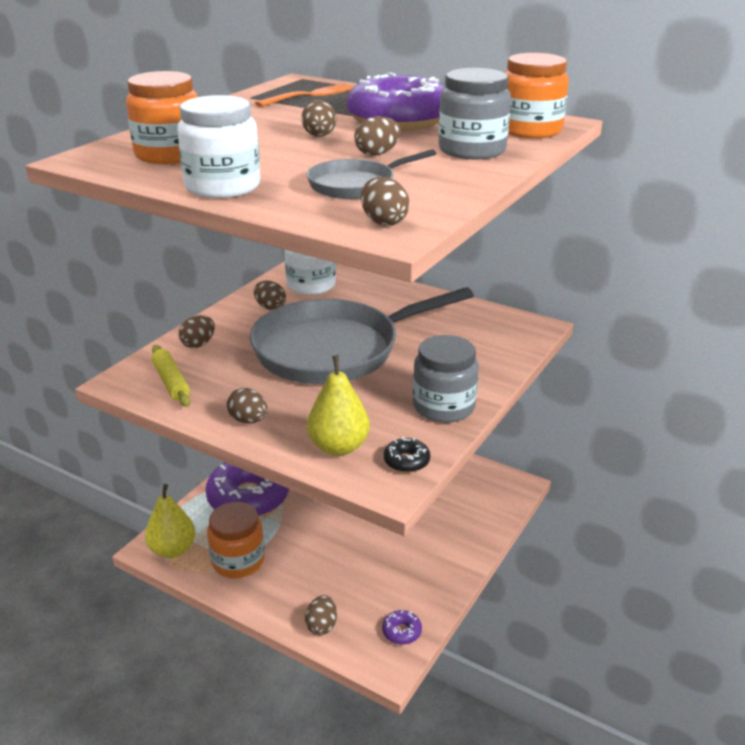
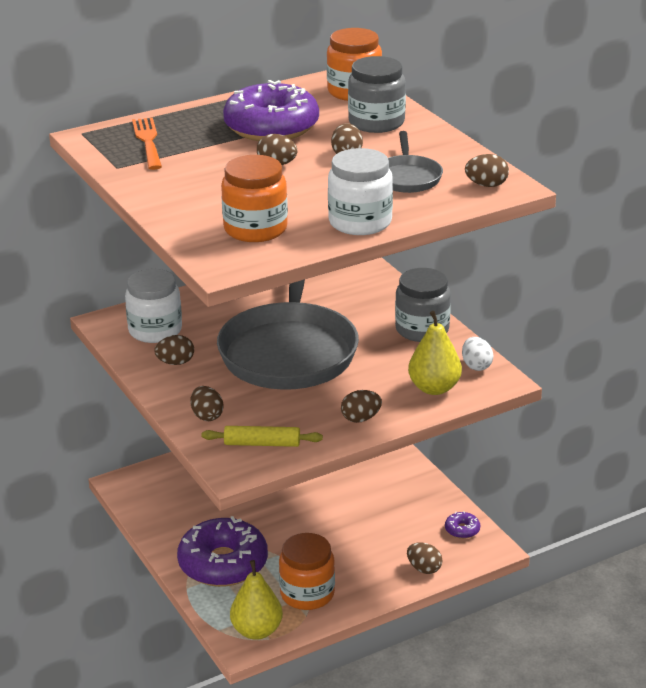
camera: 60 degrees left, 0 degrees up
(406, 461) = (476, 366): black donut -> white egg

